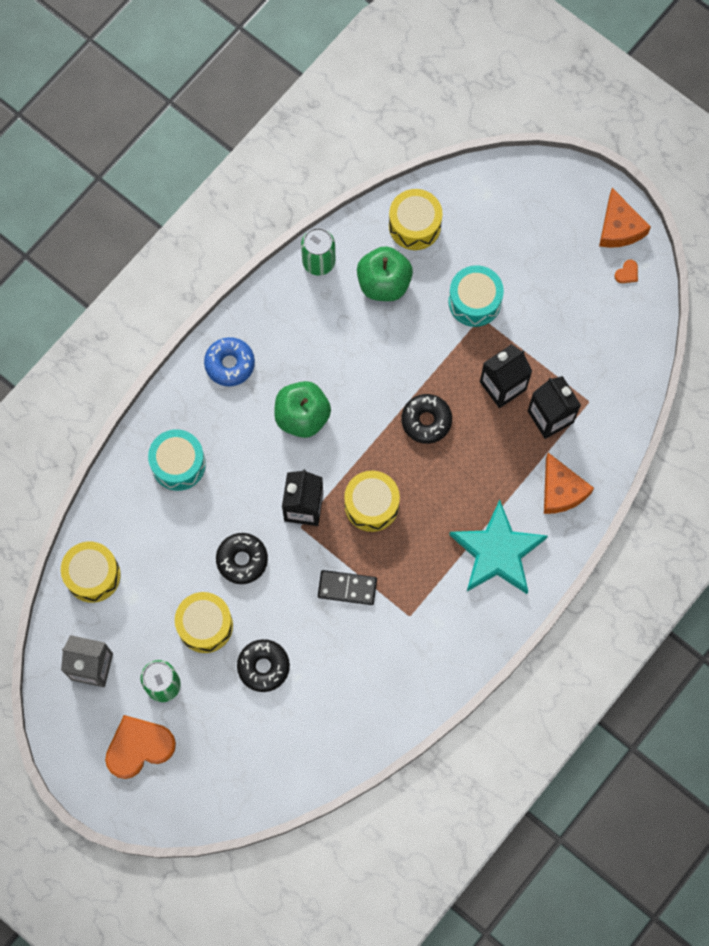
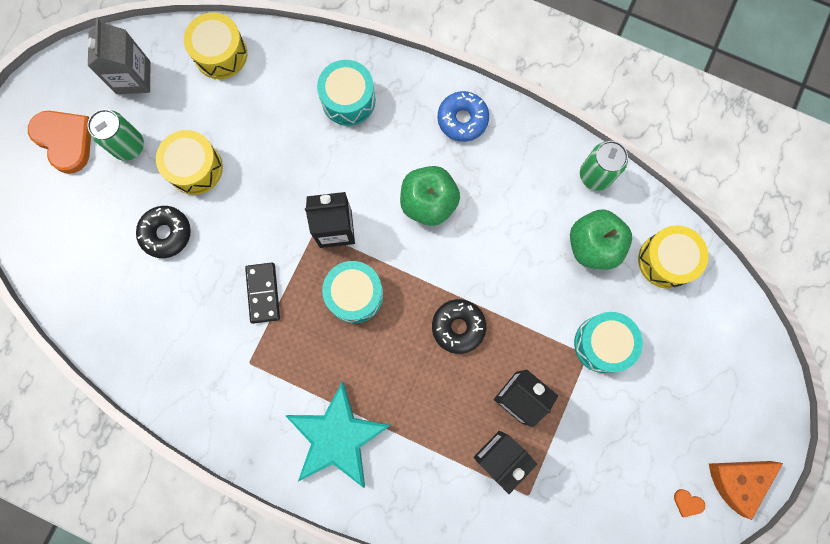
camera: 75 degrees right, 5 degrees up
(242, 560) = (267, 185): black donut -> none
(371, 505) = (355, 295): yellow drum -> turquoise drum
(561, 490) = (421, 489): orange cheese -> none

